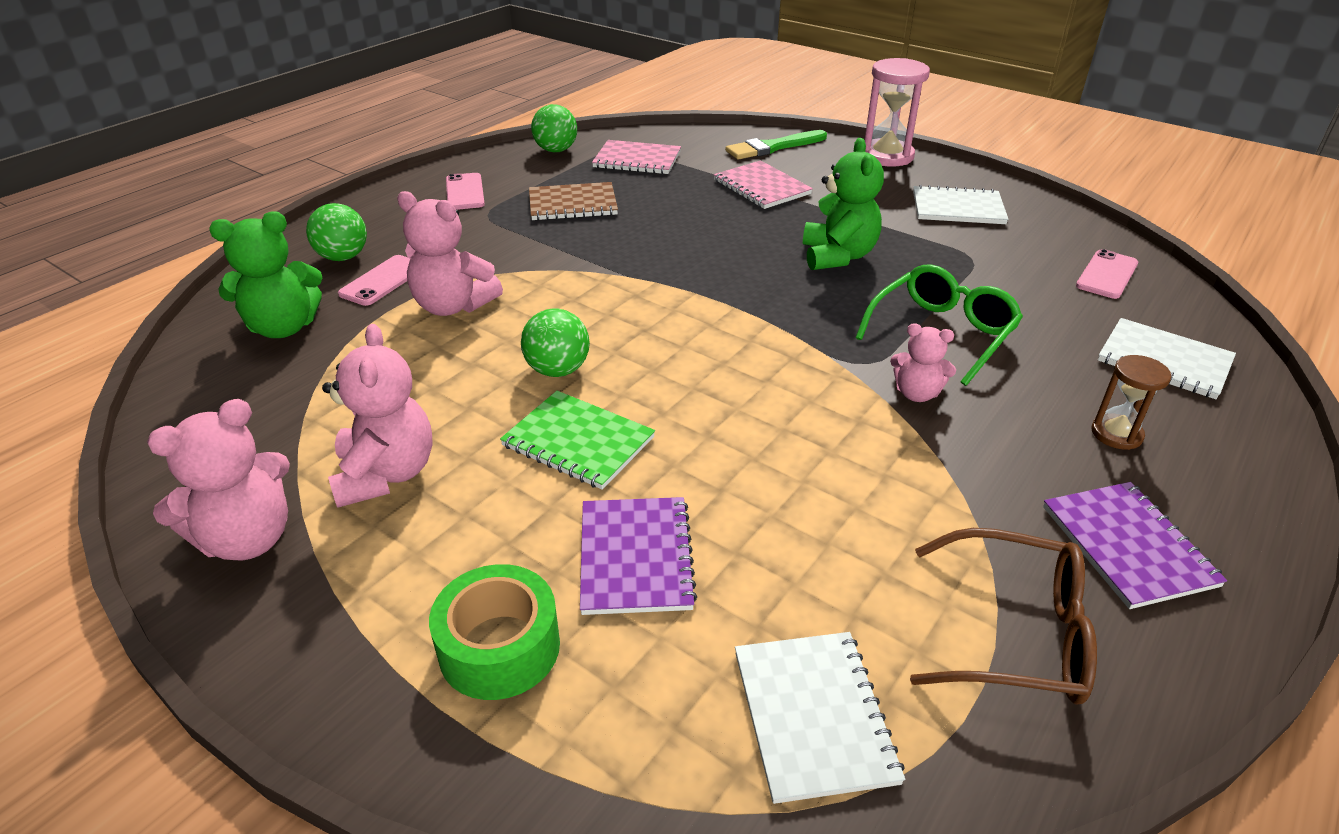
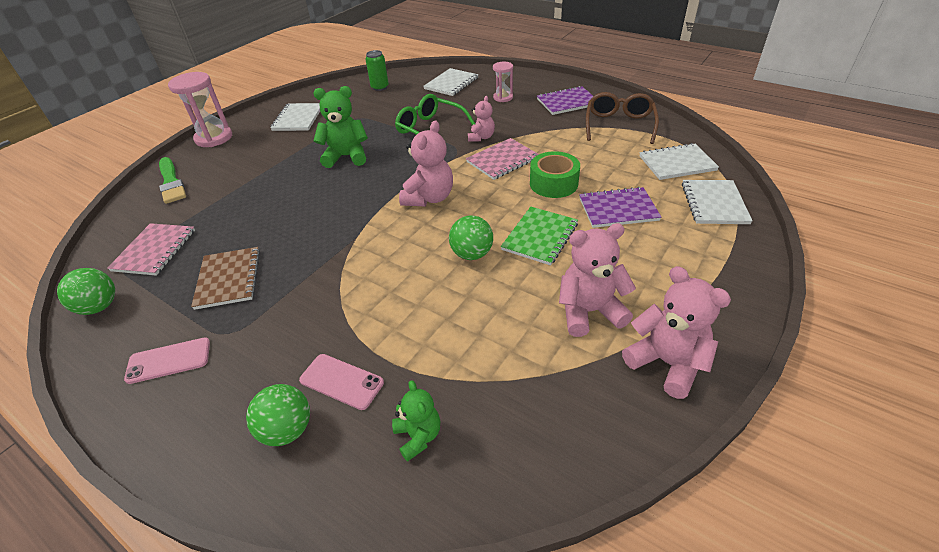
camera: 90 degrees left, 5 degrees up
(283, 327) = (418, 436): green teddy bear -> green teddy bear, size x0.60
(453, 306) = (389, 322): pink teddy bear -> pink teddy bear (429, 198)
(499, 647) = (689, 242): green tape -> green tape (553, 183)
(623, 743) = (714, 203): none -> white notebook
(762, 187) = (239, 185): pink notebook -> pink notebook (502, 160)
(1107, 275) = (380, 87): pink phone -> green can
(1116, 434) = (503, 97): brown hourglass -> pink hourglass

